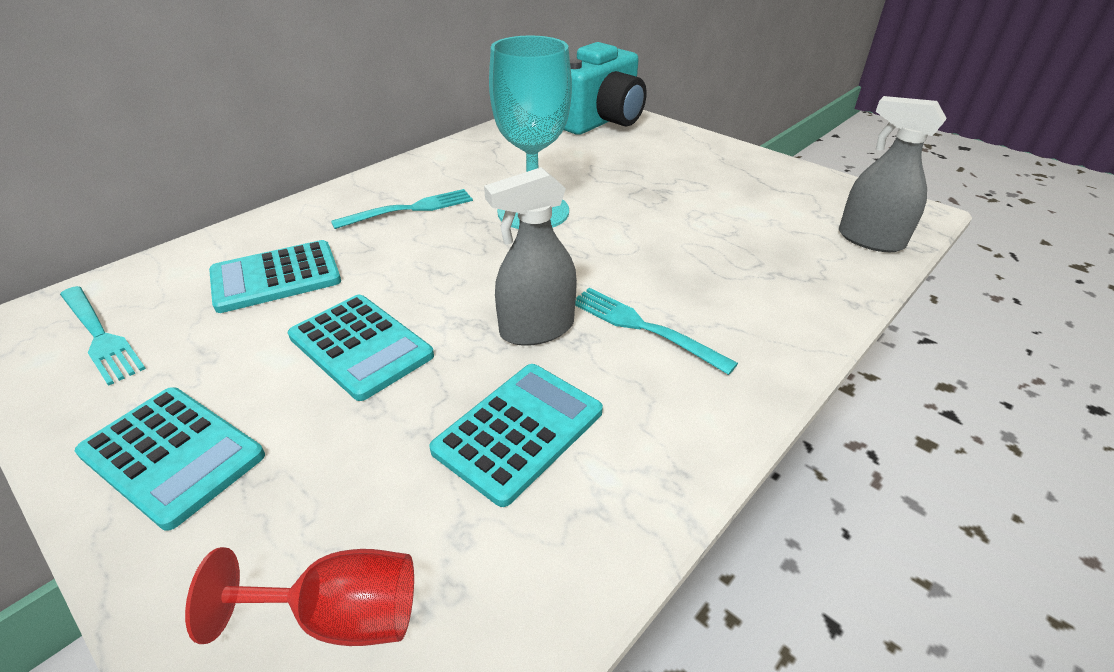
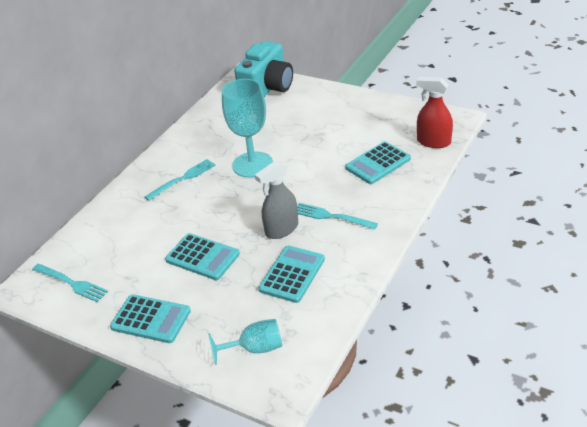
camera: 10 degrees left, 0 degrees up
(276, 277) = (136, 234): turquoise calculator -> turquoise calculator (378, 163)
(341, 616) = (255, 349): red goblet -> turquoise goblet
(870, 240) = (433, 142): grey spray bottle -> red spray bottle

